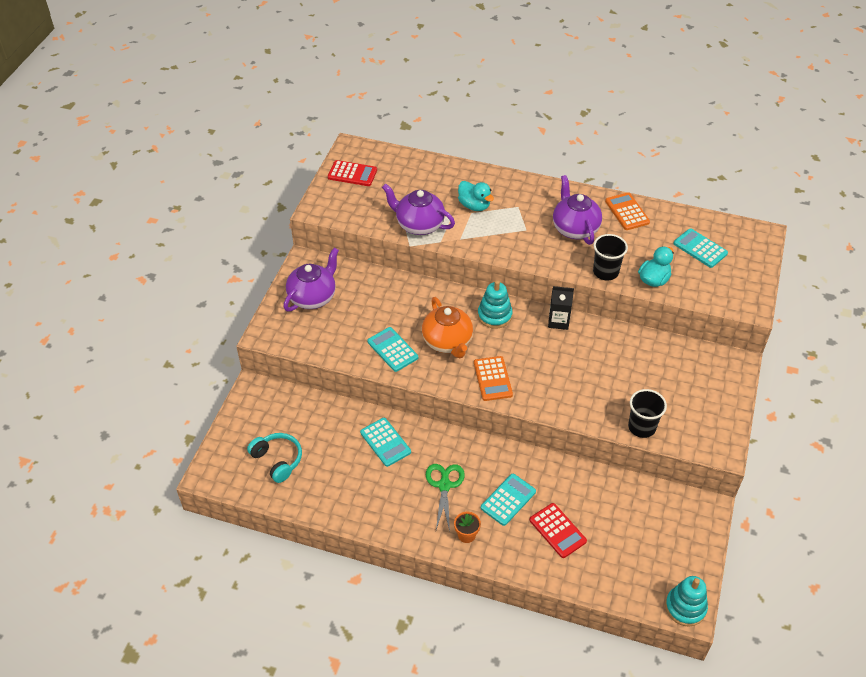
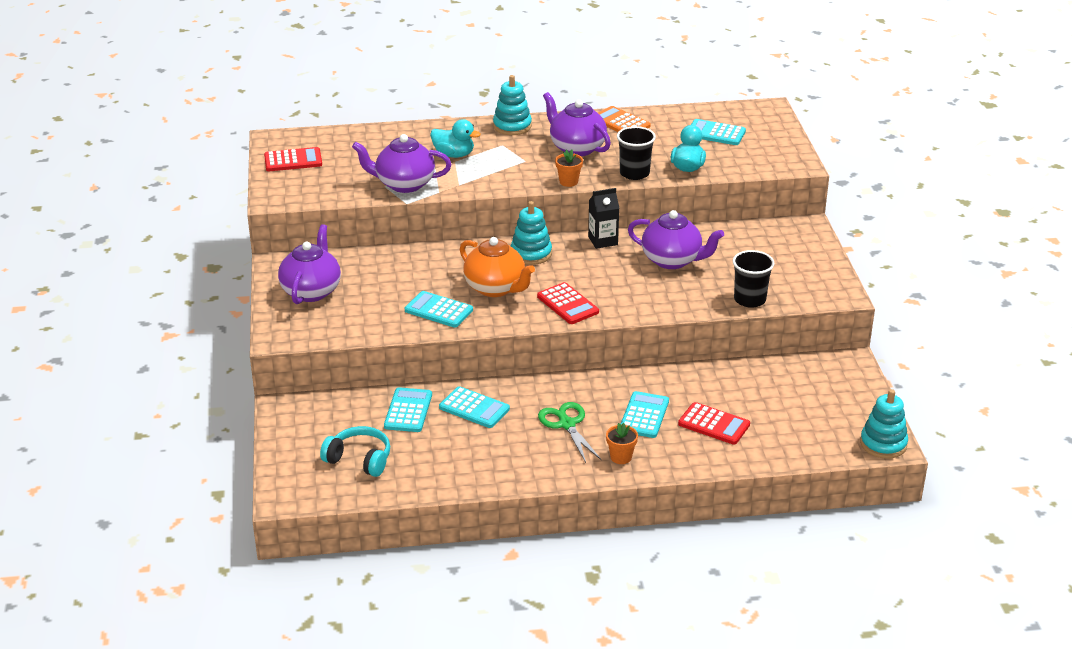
camera: 25 degrees left, 15 degrees down
(337, 426) = (408, 411): none -> turquoise calculator
(492, 379) = (567, 304): orange calculator -> red calculator
(537, 189) = (512, 126): none -> turquoise stacking toy
(547, 264) = (568, 182): none -> orange flower pot
(602, 362) = (672, 260): none -> purple teapot

